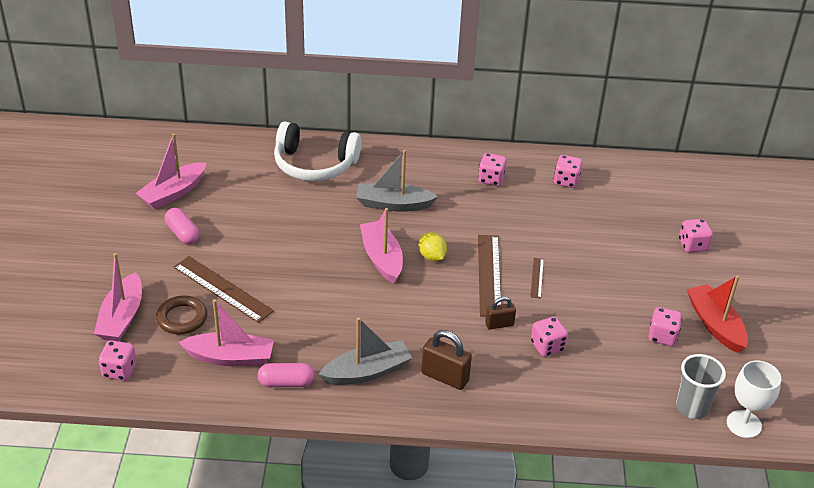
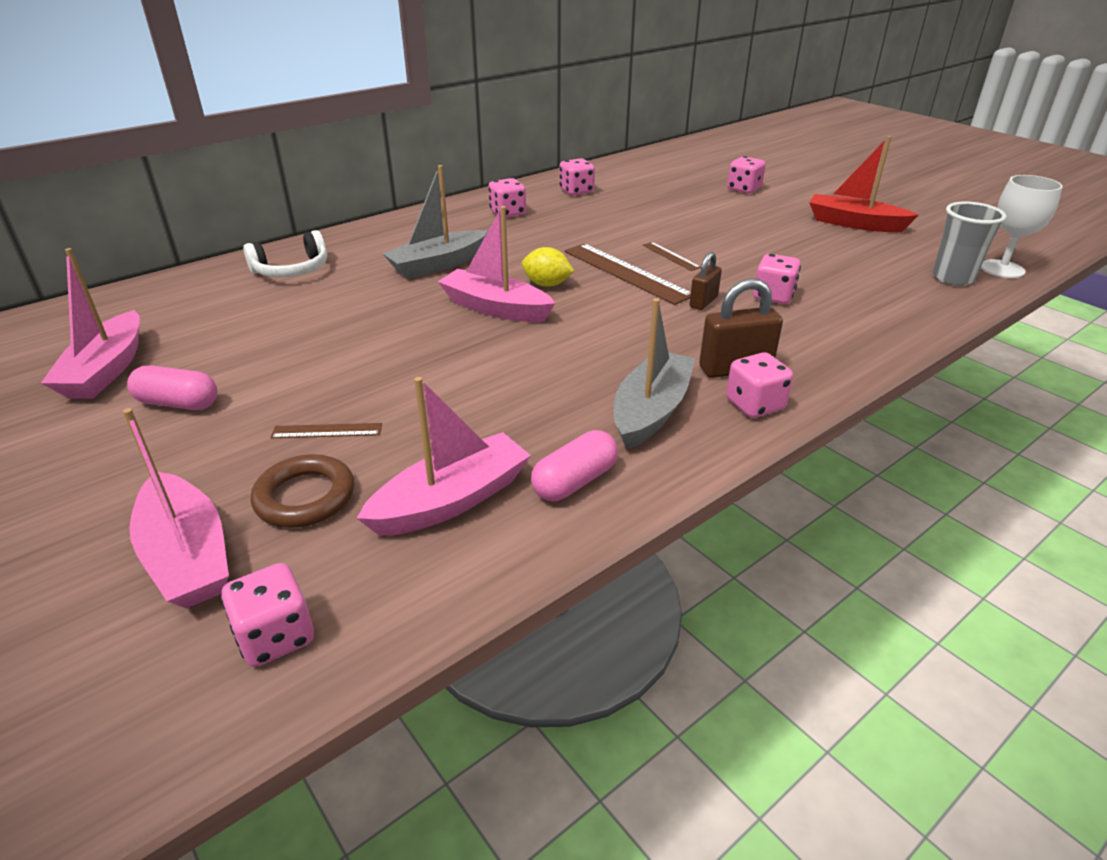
camera: 40 degrees left, 5 degrees down
(222, 289) = (327, 431): brown ruler -> brown ruler, size x0.49
(314, 164) = (292, 270): white headphones -> white headphones, size x0.62
(662, 336) = (837, 247): pink dice -> pink dice (754, 405)

